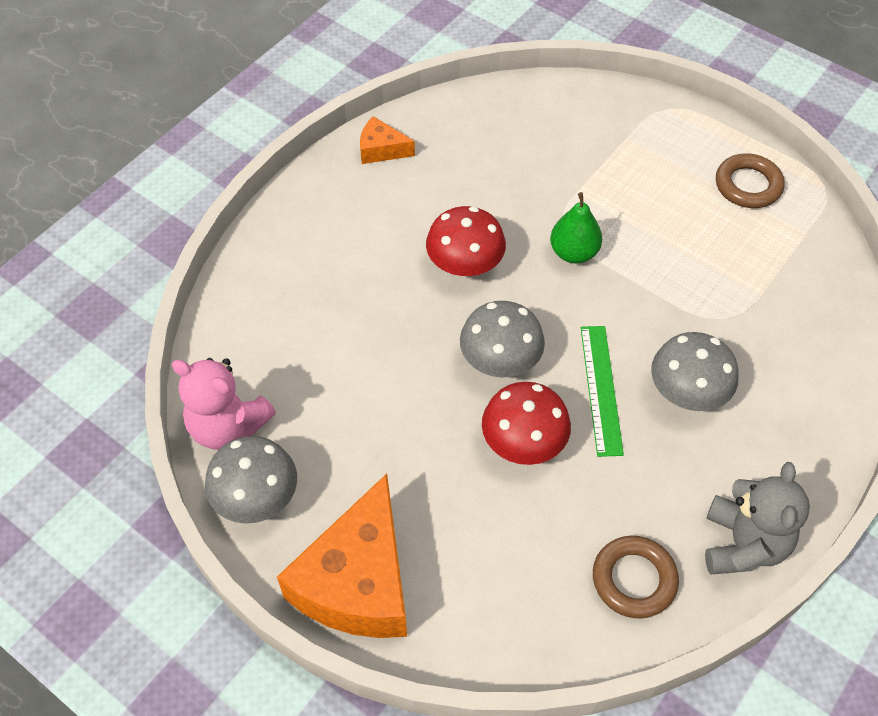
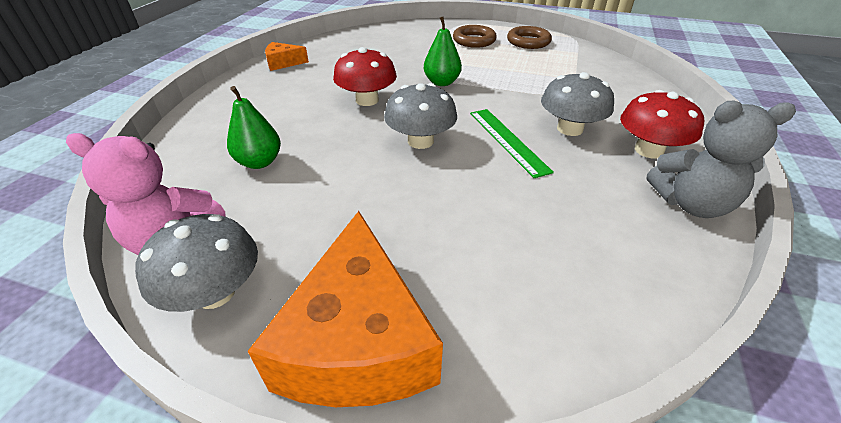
camera: 20 degrees left, 15 degrees down
(318, 342) = (259, 162): none -> green pear
(523, 442) = (468, 183): red mushroom -> red mushroom (648, 150)
(634, 579) = (630, 254): brown ring -> brown ring (474, 40)
(743, 544) = (691, 204): grey teddy bear -> grey teddy bear turned 105 degrees clockwise

